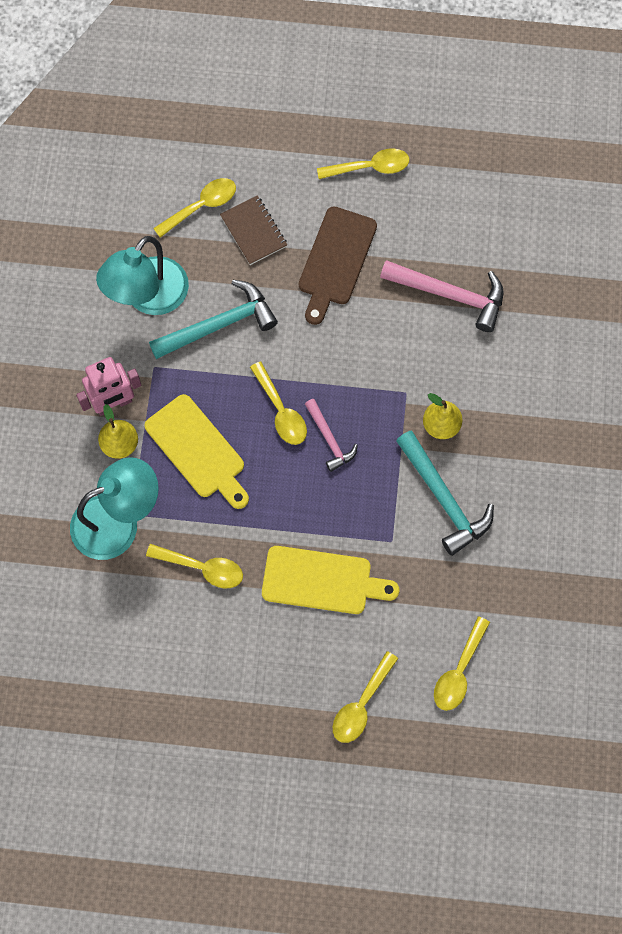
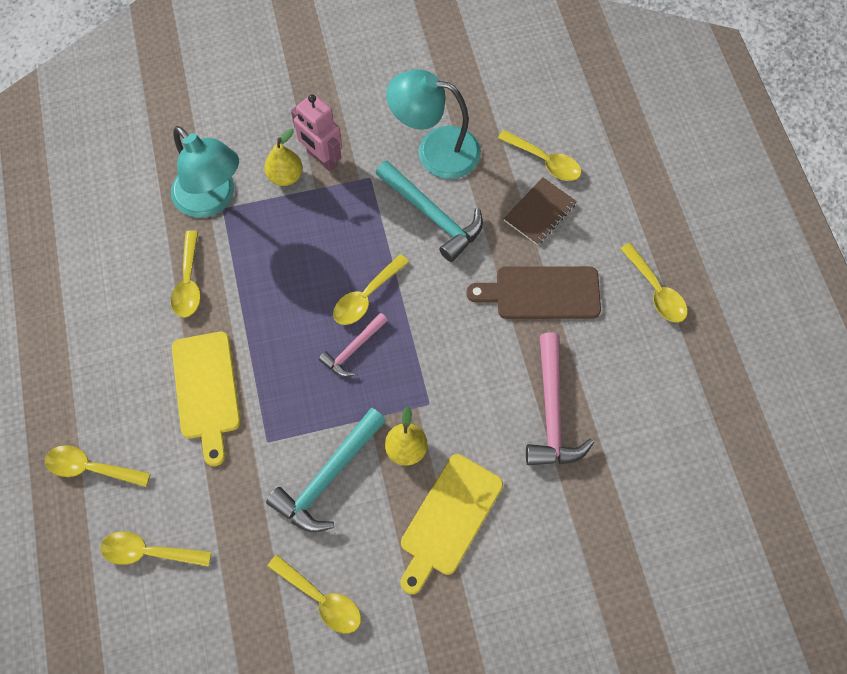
camera: 70 degrees right, 5 degrees down
(198, 450) = (302, 240): yellow cutting board -> yellow cutting board (449, 519)
(548, 537) = (321, 599): none -> yellow spoon

